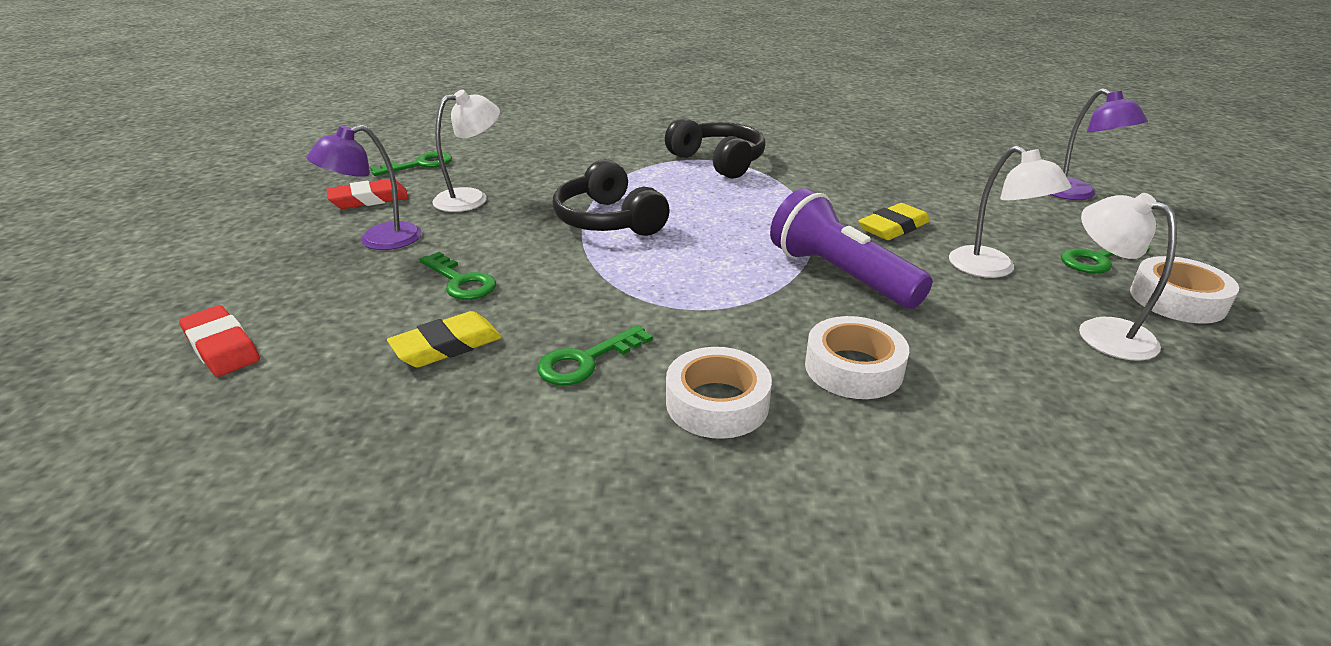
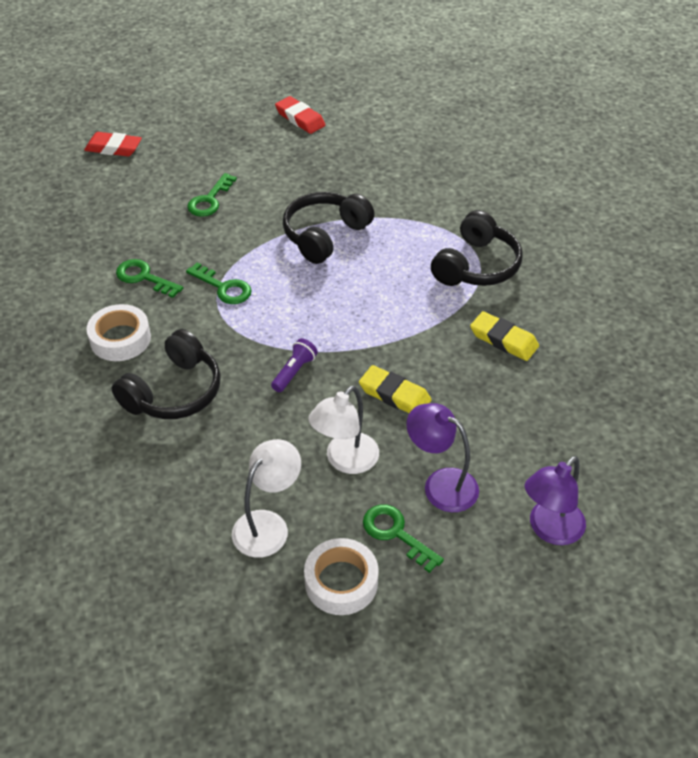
camera: 70 degrees right, 15 degrees up
(221, 347) = (113, 148): red eraser -> red eraser turned 75 degrees clockwise
(378, 240) = (245, 147): purple lamp -> purple lamp (441, 484)
(419, 165) = (369, 115): green key -> green key (223, 287)
(447, 346) = (140, 221): yellow eraser -> yellow eraser (503, 340)
(471, 198) = (326, 160): white lamp -> none
(840, 275) = (294, 372): purple flashlight -> purple flashlight, size x0.47
(853, 368) = (174, 392): white tape -> black headphones

